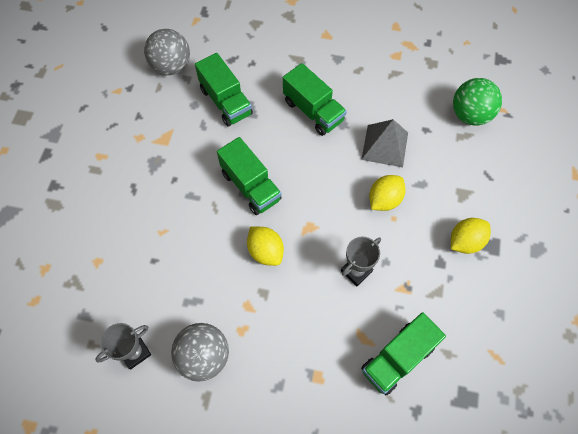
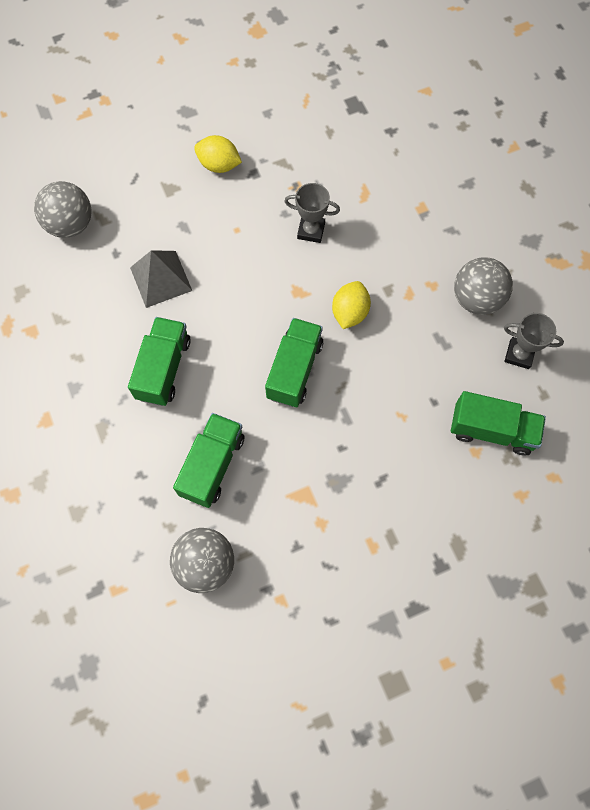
camera: 125 degrees left, 5 degrees up
(384, 200) = (223, 247): yellow lemon -> none
(397, 358) = (361, 162): green truck -> green truck (492, 430)
(470, 115) = (70, 224): green ball -> grey ball

